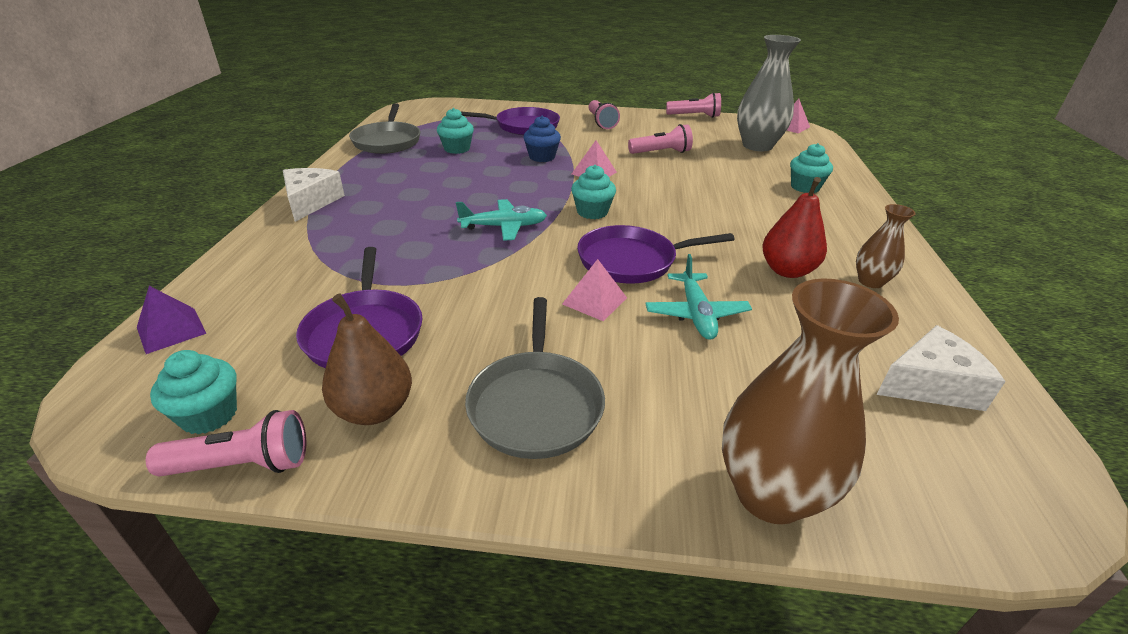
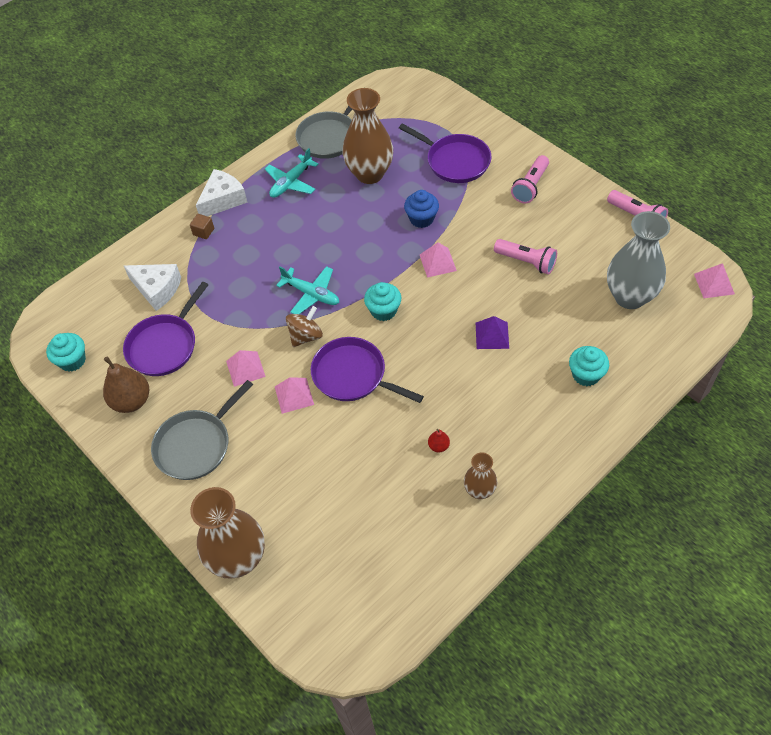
camera: 45 degrees right, 20 degrees up
(171, 330) = (88, 290): purple pyramid -> purple pyramid (492, 335)
(242, 465) = (68, 398): pink flashlight -> none
(311, 228) = (203, 232): none -> brown cube
(457, 149) = (369, 174): turquoise cupcake -> brown vase
(506, 305) = (245, 368): none -> pink pyramid
(540, 255) = (306, 336): none -> brown spinning top
(696, 314) = (336, 442): turquoise plane -> turquoise plane (291, 182)
(787, 270) = (438, 446): red pear -> red pear, size x0.46
(930, 384) = (394, 572): white cheese -> white cheese (157, 289)

